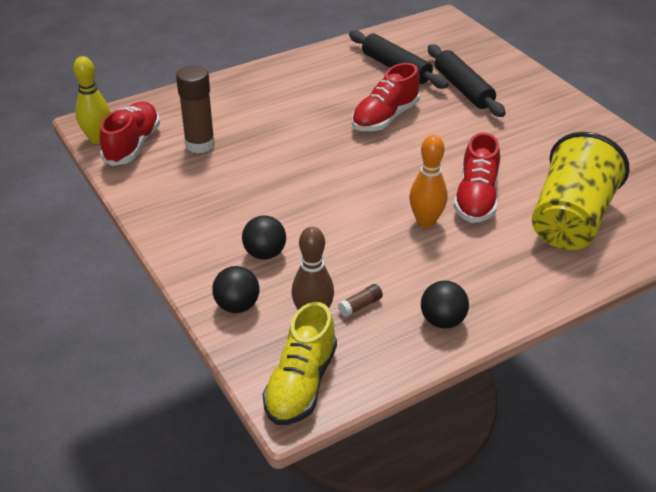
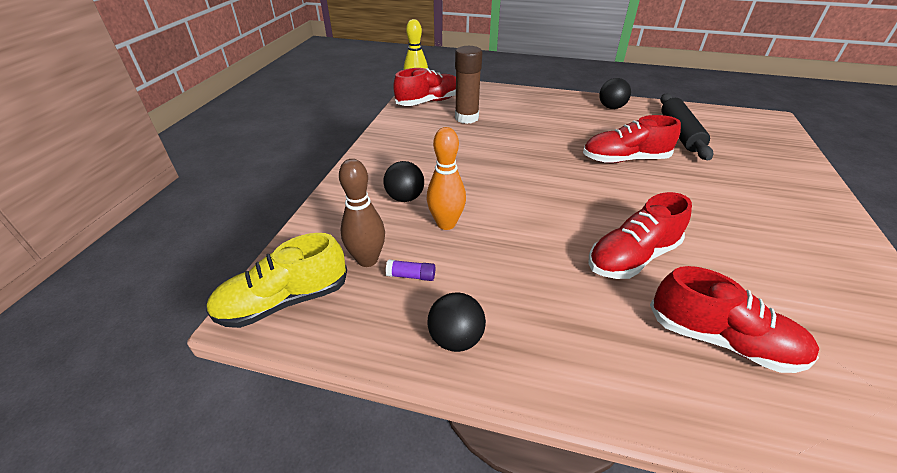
camera: 45 degrees right, 0 degrees up
(237, 306) = (337, 219): black ball -> black ball (611, 107)
(360, 305) = (411, 276): brown glue stick -> purple glue stick
(426, 222) = (557, 248): orange bowling pin -> orange bowling pin (446, 224)
(463, 89) = (729, 170): black rolling pin -> none
(570, 220) = (721, 340): yellow cup -> red shoe

